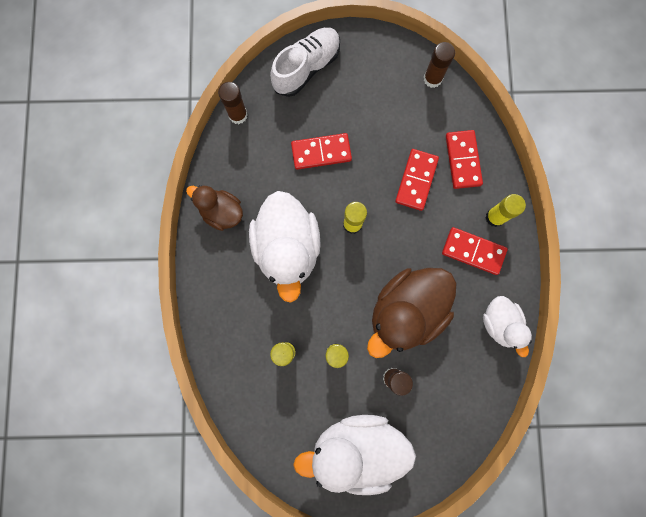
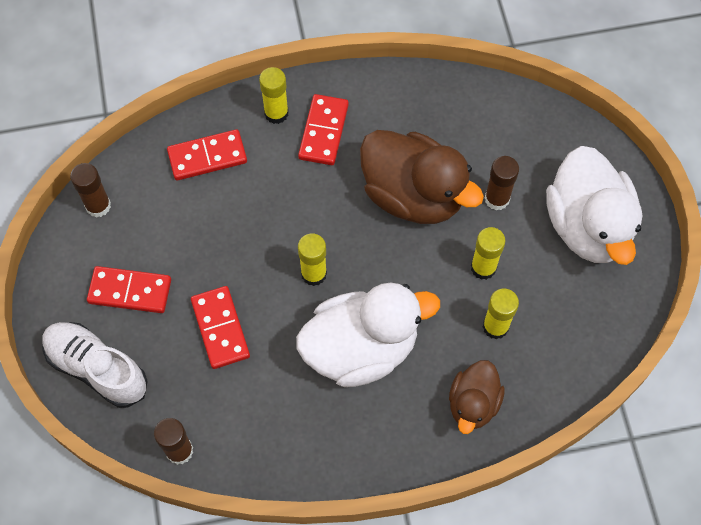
camera: 100 degrees left, 15 degrees down
(222, 212) = (326, 445): brown duck -> brown duck (473, 404)
(416, 180) = (242, 206): red domino -> red domino (130, 291)
(499, 323) = (405, 94): white duck -> none

